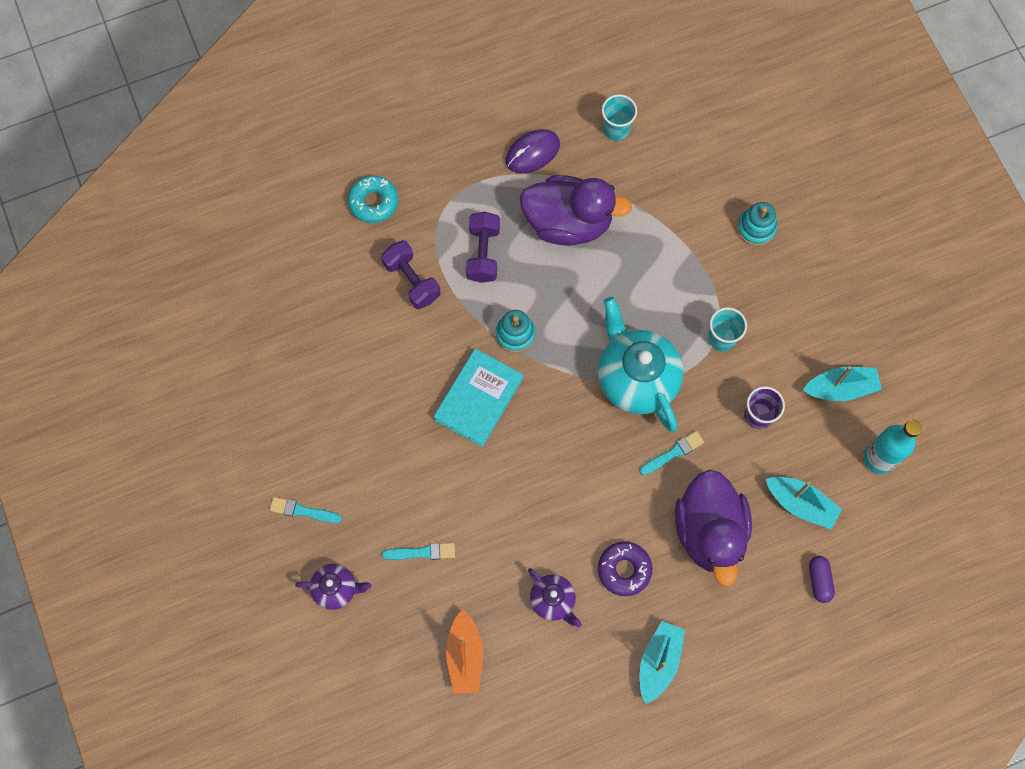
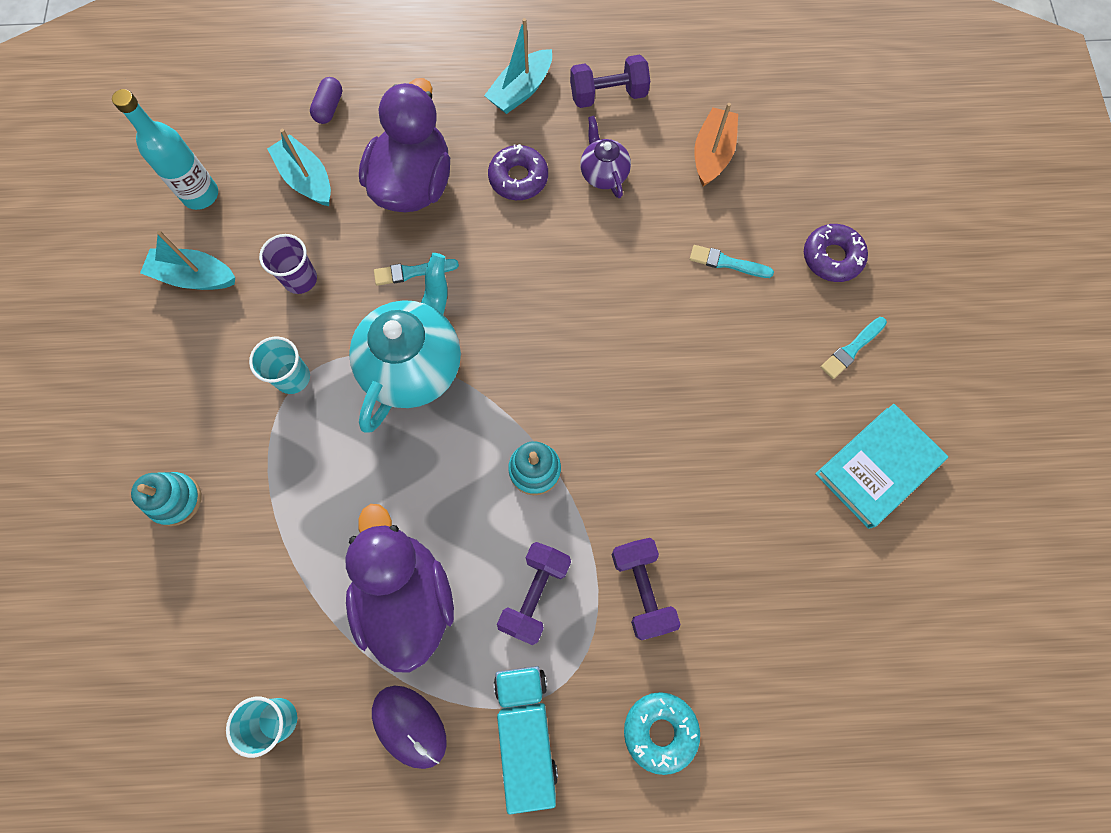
camera: 160 degrees left, 0 degrees up
(302, 511) = (852, 349): turquoise brush -> turquoise brush turned 105 degrees clockwise
(336, 589) = (832, 257): purple teapot -> purple donut
(458, 174) = (526, 731): none -> turquoise truck
(478, 399) = (608, 406): turquoise book -> turquoise book (877, 467)
(532, 152) = (409, 726): purple mouse -> purple mouse turned 60 degrees clockwise
(568, 222) = (406, 597): purple duck -> purple duck turned 45 degrees clockwise
(578, 686) = (608, 95): none -> purple dumbbell
(636, 379) = (414, 365): turquoise teapot -> turquoise teapot turned 150 degrees counterclockwise

